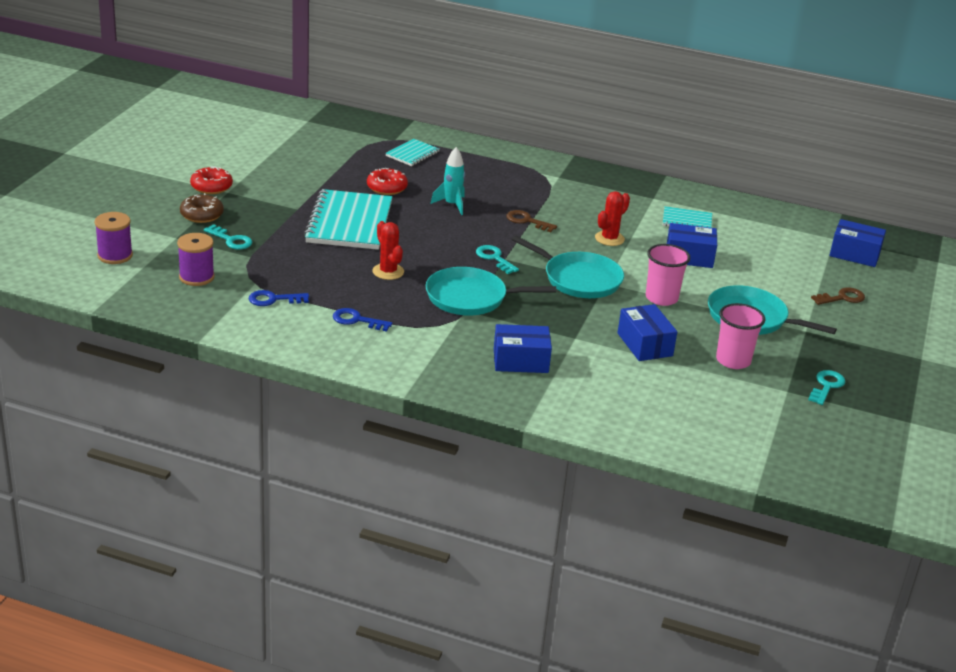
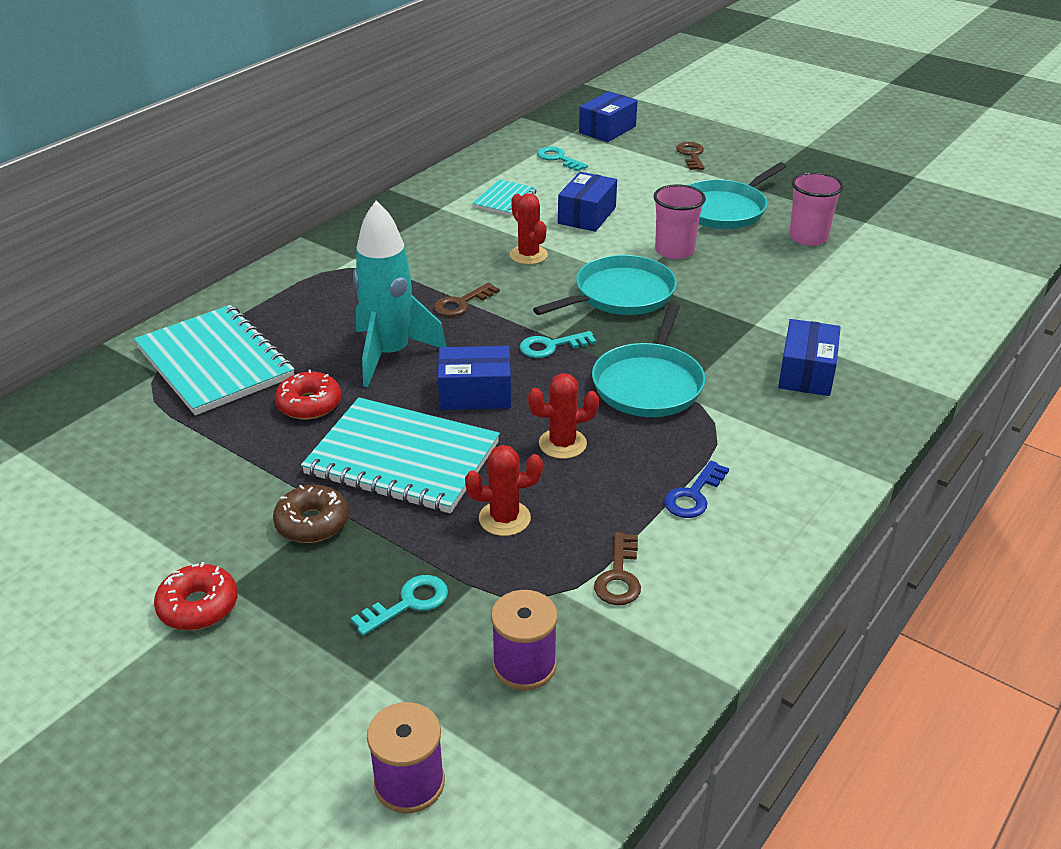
camera: 70 degrees left, 5 degrees up
(202, 215) = (300, 632): brown donut -> brown donut (312, 523)
(273, 299) = (619, 576): blue key -> brown key
(309, 260) = (504, 518): none -> red cactus
(412, 154) = (215, 363): turquoise notebook -> turquoise notebook, size x2.00
(452, 205) = (390, 354): turquoise rocket -> turquoise rocket, size x1.78
(645, 344) = (773, 282): blue box -> blue box (475, 394)
(826, 386) = (855, 200): turquoise key -> turquoise key (558, 159)

